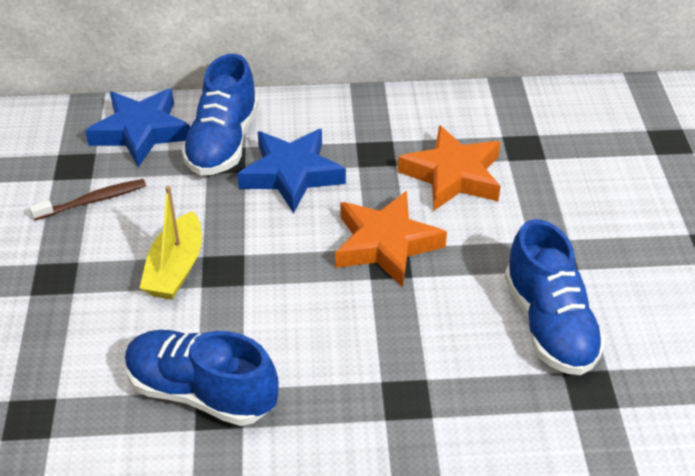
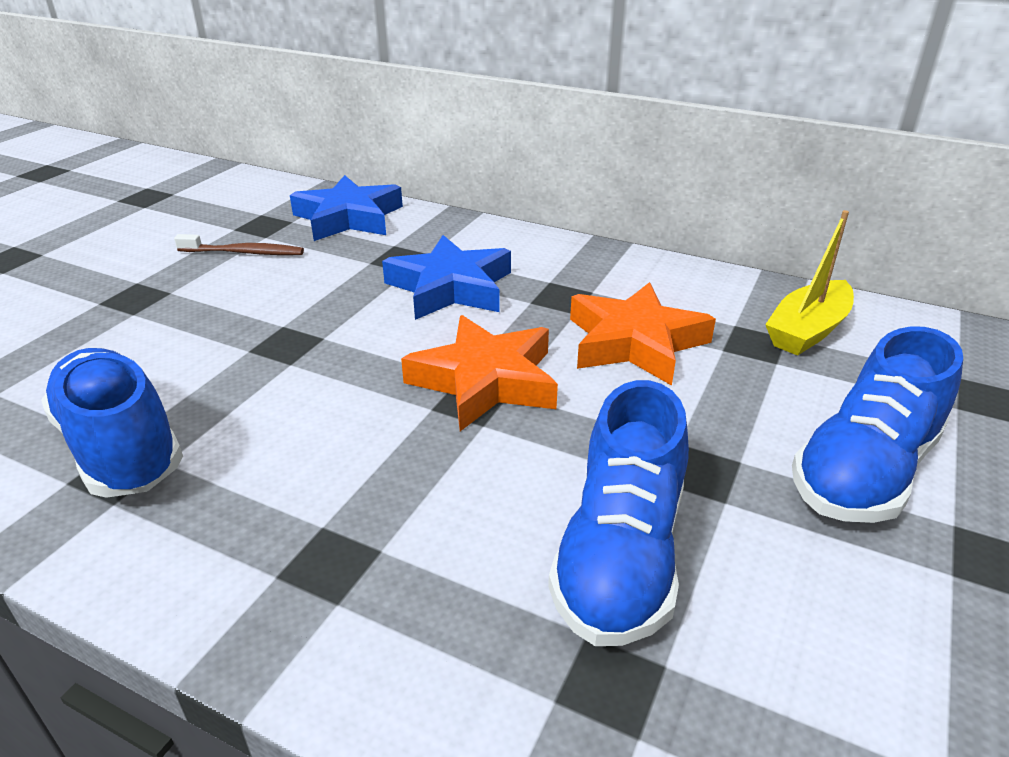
camera: 30 degrees right, 10 degrees down
(175, 268) = (244, 326): yellow boat -> yellow boat (807, 330)
(223, 143) = (412, 245): blue shoe -> blue shoe (864, 471)

